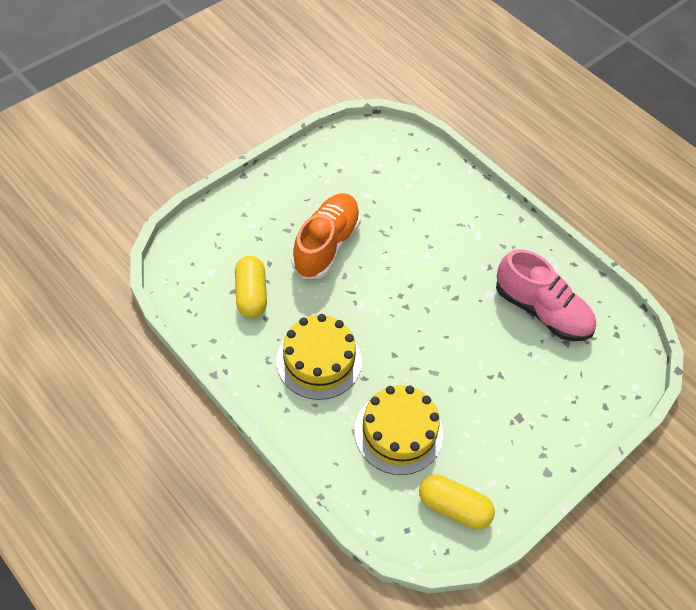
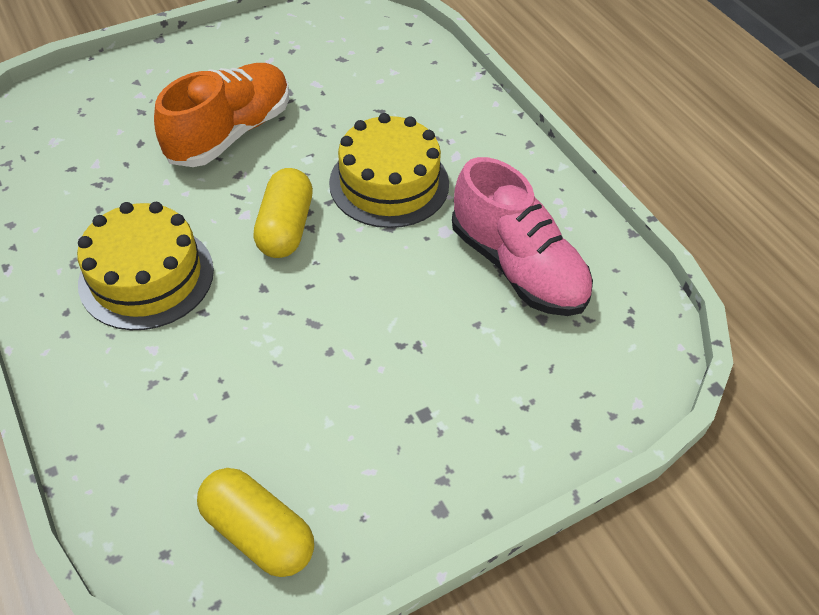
camera: 15 degrees right, 5 degrees down
(251, 294) = (94, 176): yellow capsule -> yellow capsule (285, 228)
(398, 432) = (219, 398): yellow cake -> yellow cake (389, 183)

